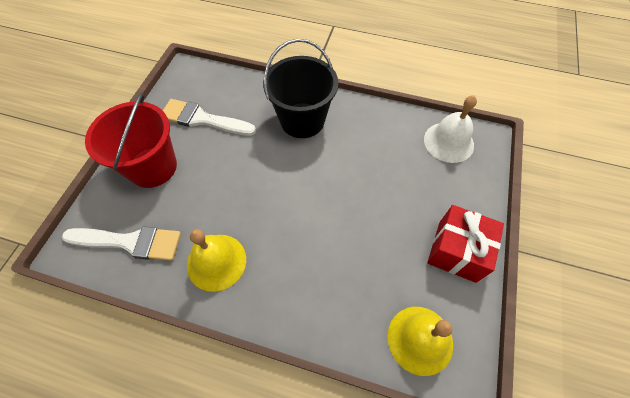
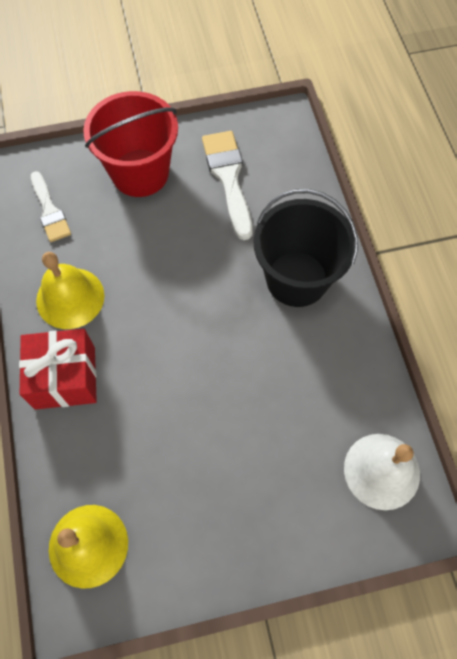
camera: 60 degrees right, 5 degrees up
(130, 242) = (50, 211): white brush -> white brush, size x0.66
(457, 251) = (219, 545): red gift -> red gift (65, 377)

